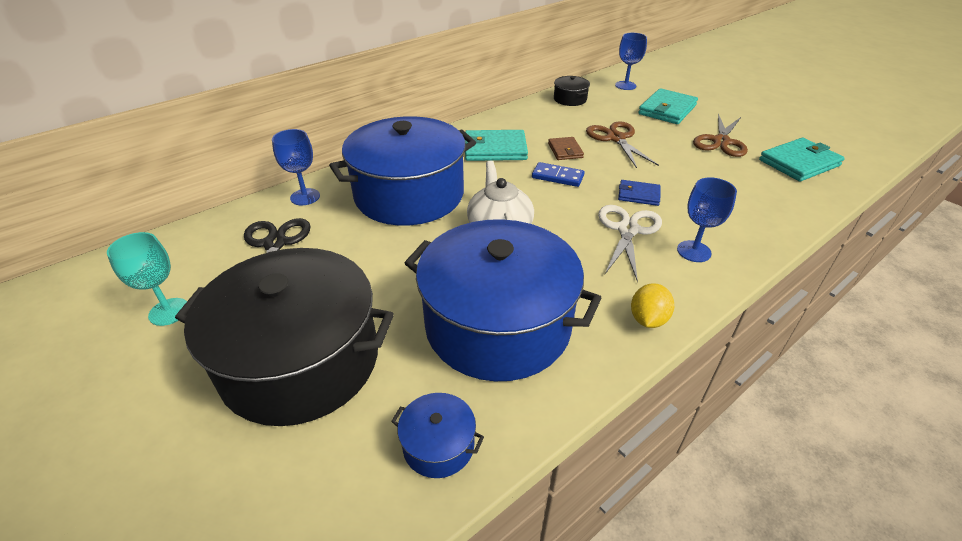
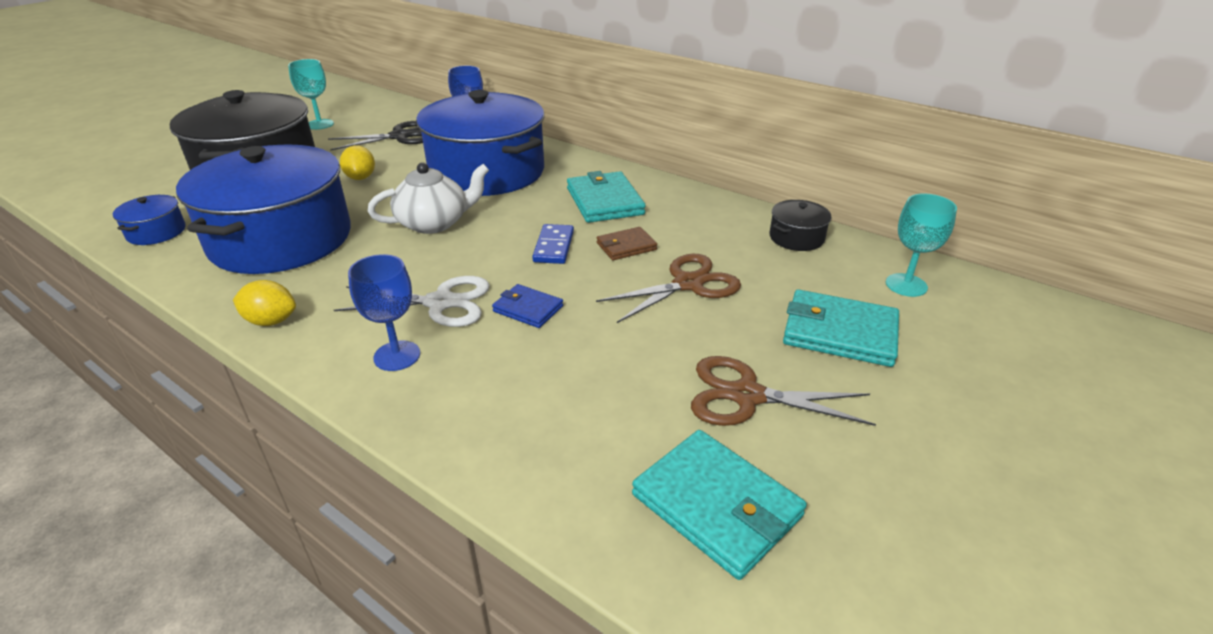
camera: 75 degrees right, 5 degrees down
(374, 272) = (361, 178): none -> yellow lemon
(625, 85) = (906, 285): blue goblet -> turquoise goblet
(638, 195) = (528, 309): blue wallet -> blue wallet turned 60 degrees counterclockwise

